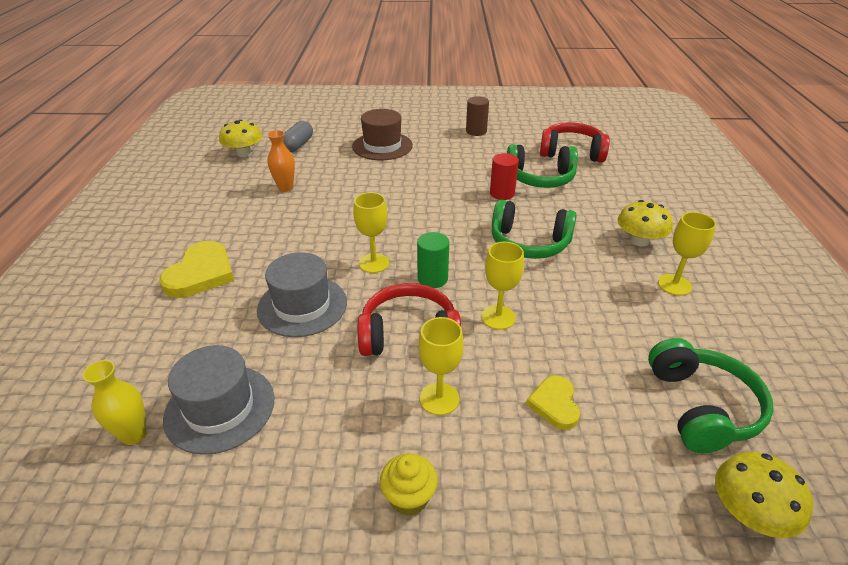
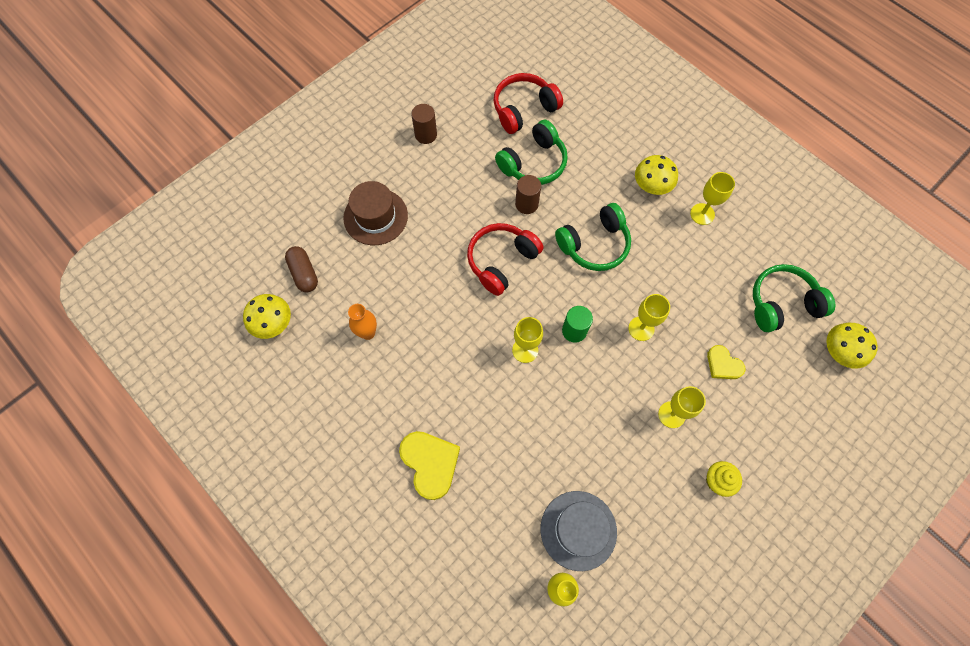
camera: 45 degrees left, 30 degrees up
(298, 145) = (304, 273): grey capsule -> brown capsule
(302, 306) = (528, 425): grey hat -> none
(409, 334) = (610, 387): red headphones -> red headphones (501, 261)
(502, 193) = (526, 204): red cylinder -> brown cylinder
(701, 407) = (782, 303): green headphones -> green headphones turned 60 degrees counterclockwise

